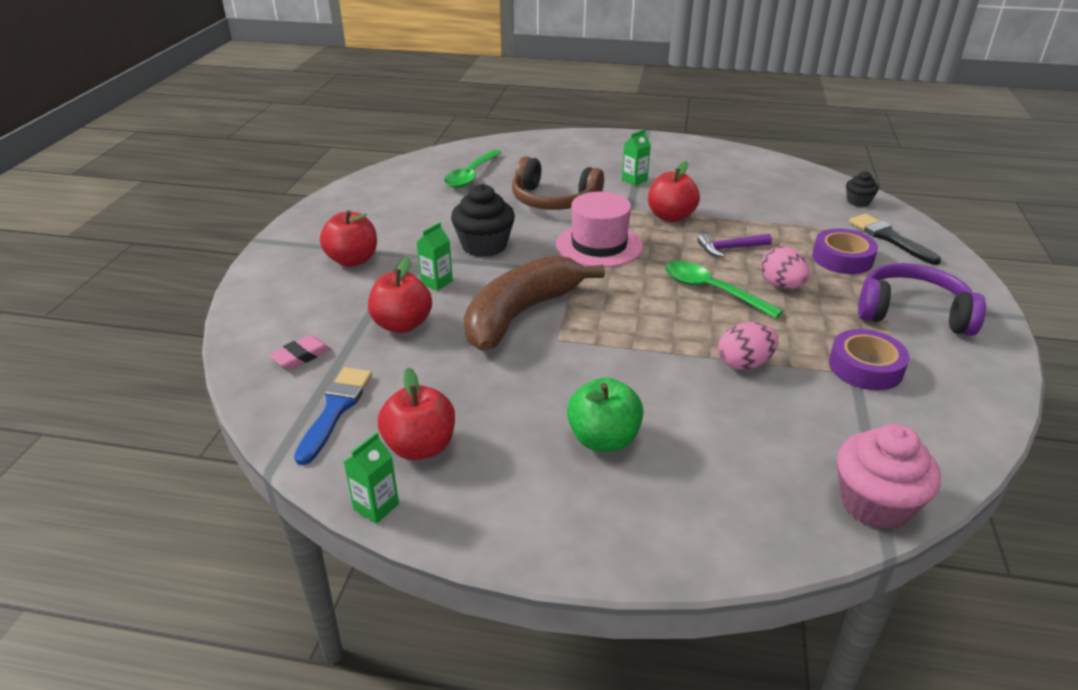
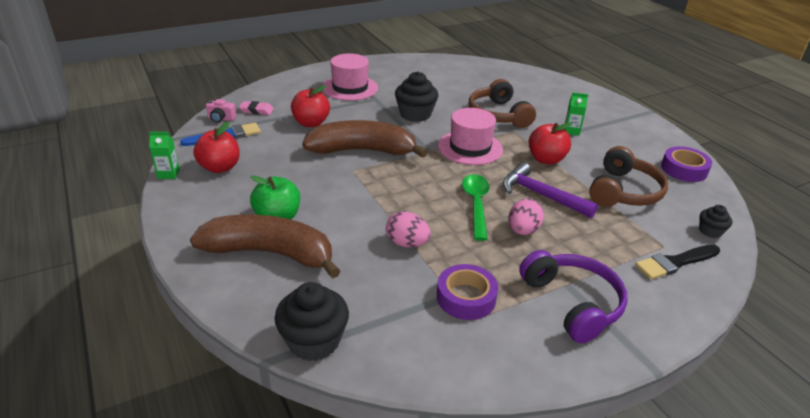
camera: 50 degrees right, 0 degrees up
(277, 397) = (221, 119): none -> pink camera
(352, 260) = (350, 88): red apple -> pink hat
(436, 282) = (360, 116): green carton -> none
(471, 175) = (484, 81): green spoon -> none
(677, 475) = (270, 253): none -> brown banana
(730, 248) = (540, 195): purple hammer -> purple hammer, size x1.62
(764, 207) = (623, 191): none -> brown headphones
(842, 258) = (603, 247): purple tape -> purple tape (684, 169)
(875, 503) = (314, 341): pink cupcake -> black cupcake
(889, 238) = (675, 263): black brush -> black brush turned 135 degrees counterclockwise

